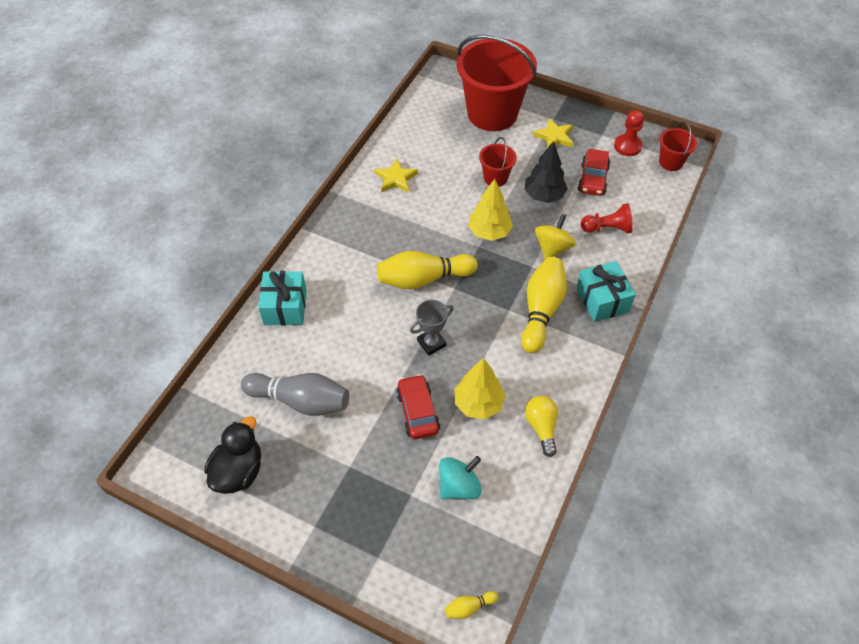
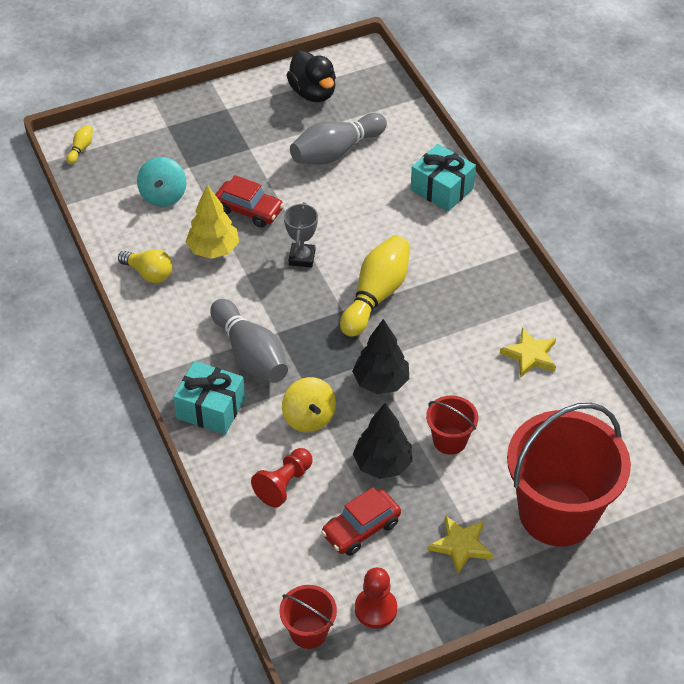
camera: 130 degrees right, 5 degrees down
(489, 232) = (381, 382): yellow tree -> black tree
(541, 311) = (250, 354): yellow bowling pin -> grey bowling pin
(592, 179) = (361, 528): red car -> red car turned 90 degrees counterclockwise

